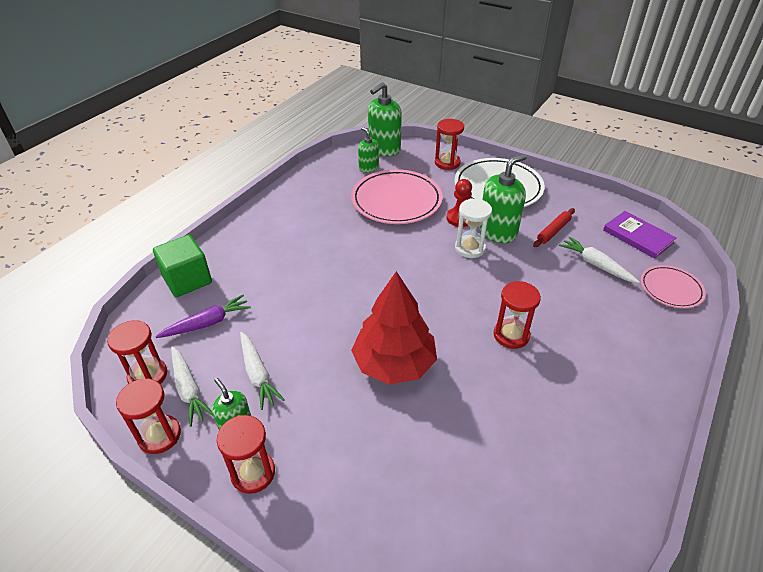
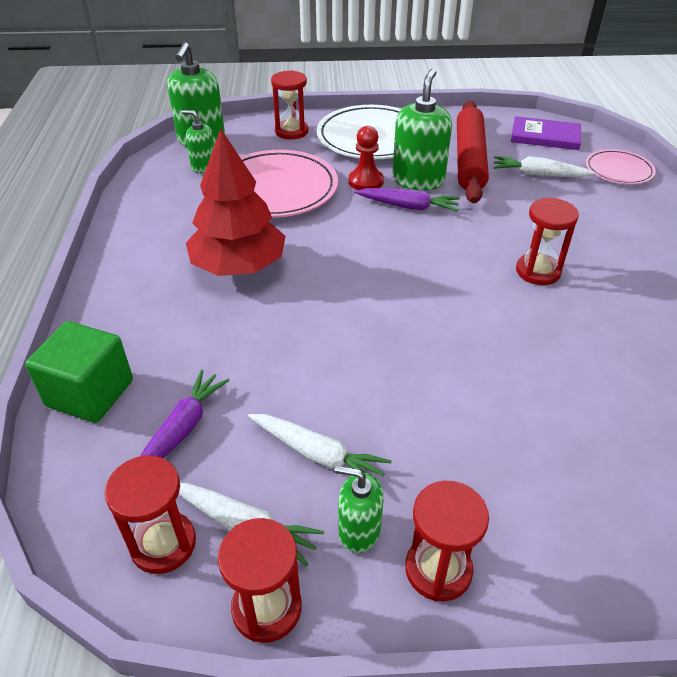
camera: 35 degrees left, 0 degrees up
(394, 363) = (459, 357): red tree -> red tree (239, 266)
(470, 248) = (408, 206): white hourglass -> purple carrot
(553, 231) = (469, 159): red rolling pin -> red rolling pin, size x2.06

